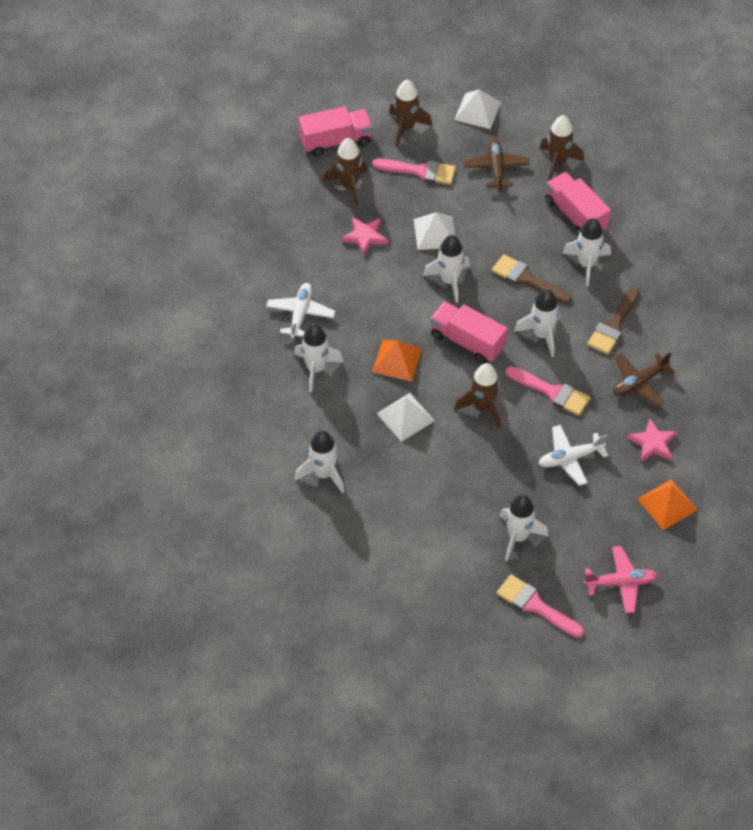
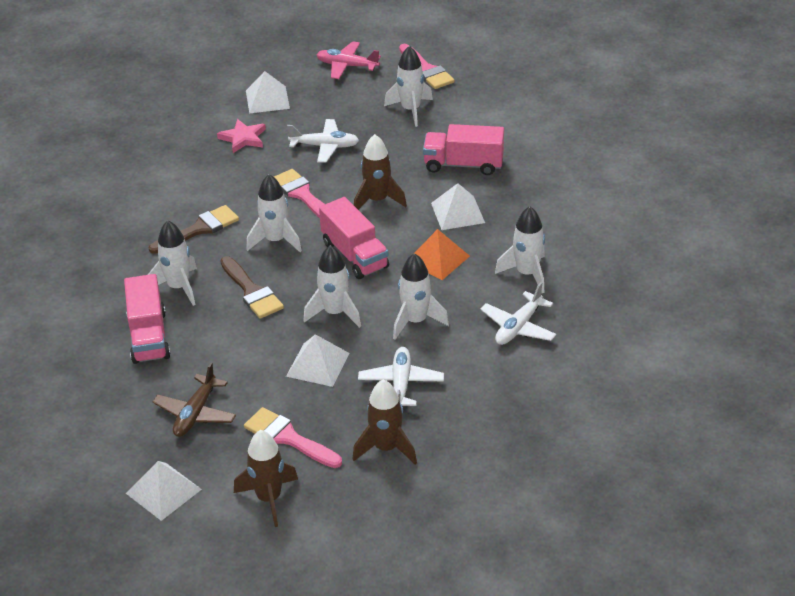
camera: 155 degrees left, 15 degrees down
(323, 474) = (562, 191): white rocket -> white rocket (416, 321)
(336, 141) = (370, 509): pink truck -> pink truck (463, 164)
(365, 237) = (401, 384): pink star -> white plane
(557, 163) = (120, 397): brown rocket -> none
(639, 382) = (215, 181): brown plane -> none
(667, 504) = (267, 99): orange pyramid -> white pyramid

